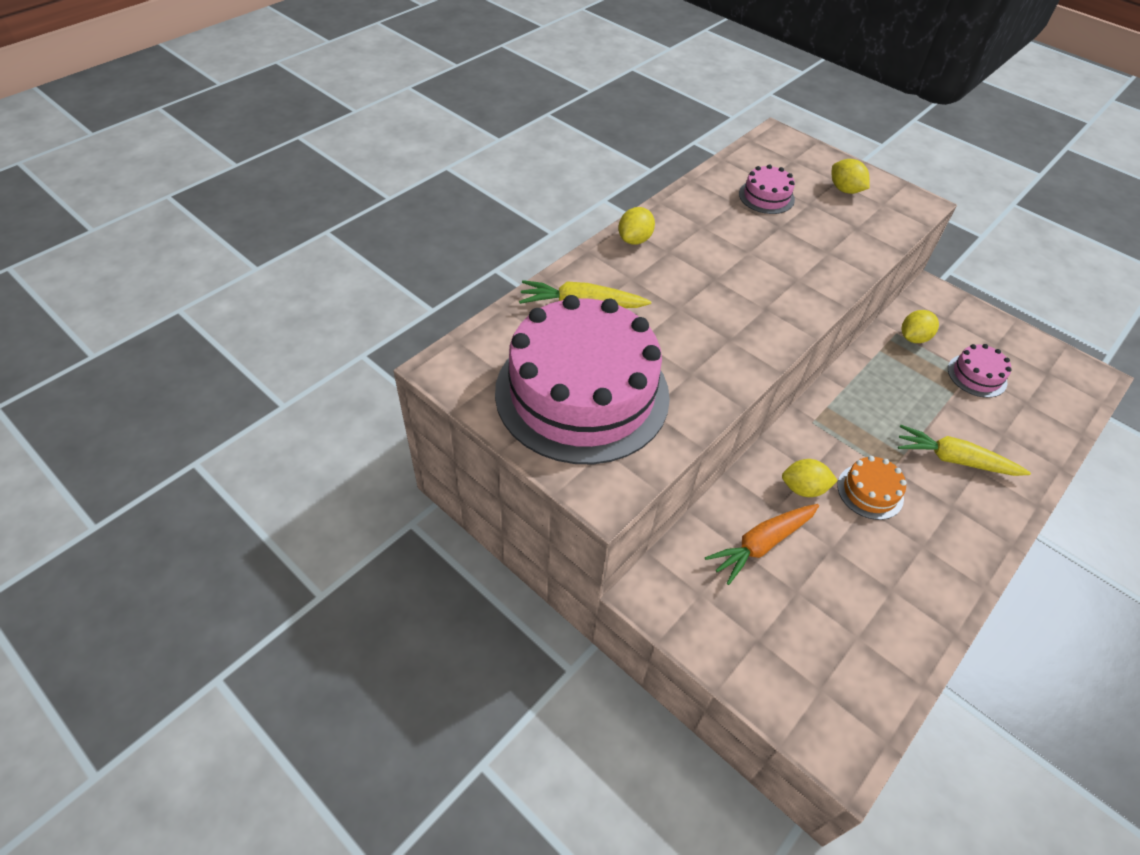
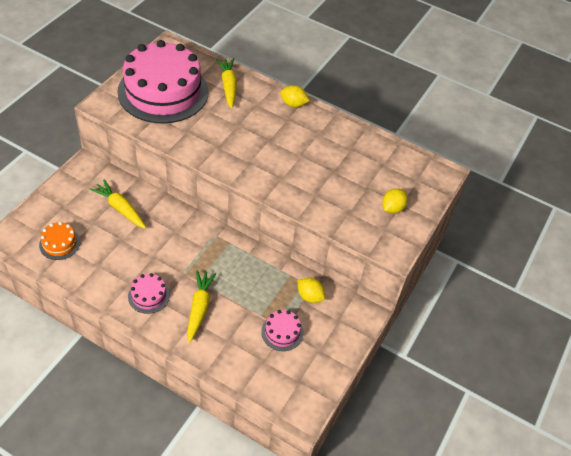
camera: 75 degrees right, 0 degrees up
(762, 544) = (120, 208): orange carrot -> yellow carrot
(766, 196) = (364, 165): pink cake -> pink cake (149, 295)
(803, 488) = (162, 228): yellow lemon -> none
(870, 491) = (165, 260): orange cake -> orange cake (59, 243)

